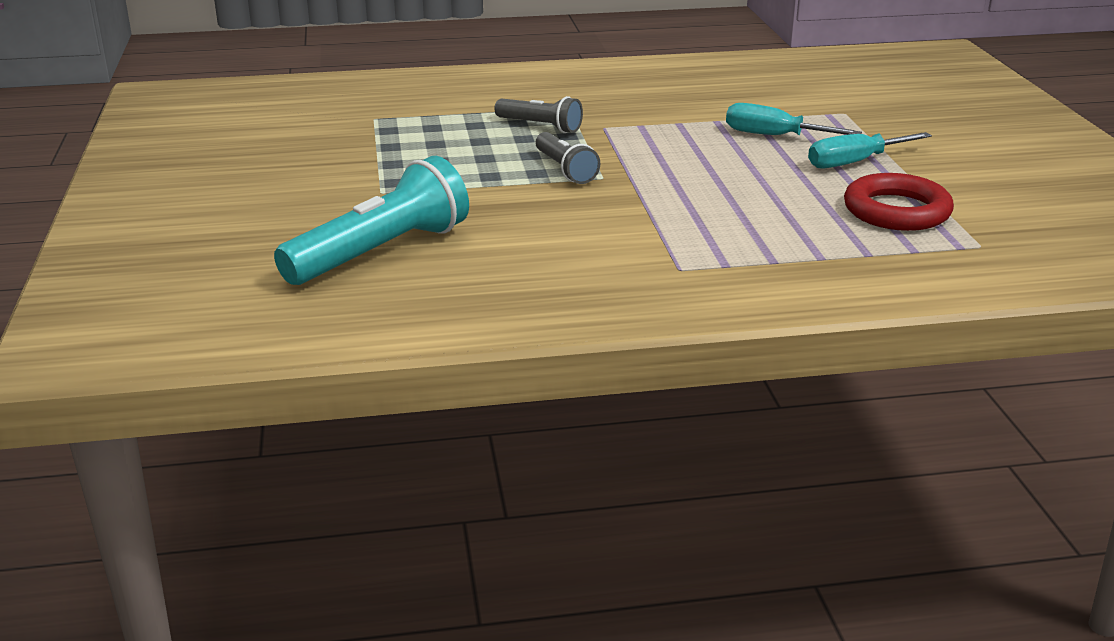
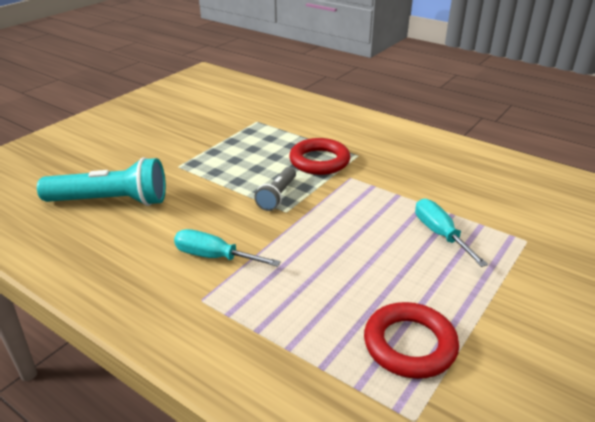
camera: 45 degrees right, 5 degrees up
(540, 126) = (319, 161): grey flashlight -> red ring
(854, 162) = (456, 285): turquoise screwdriver -> turquoise screwdriver (214, 257)

